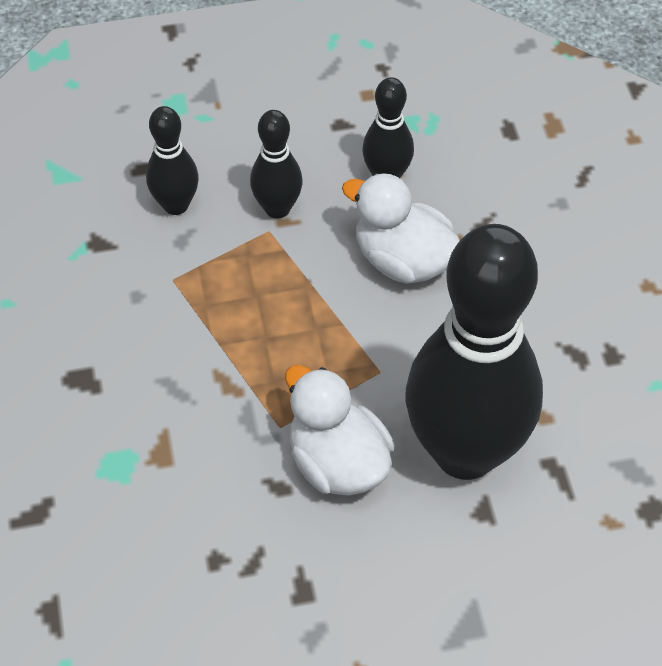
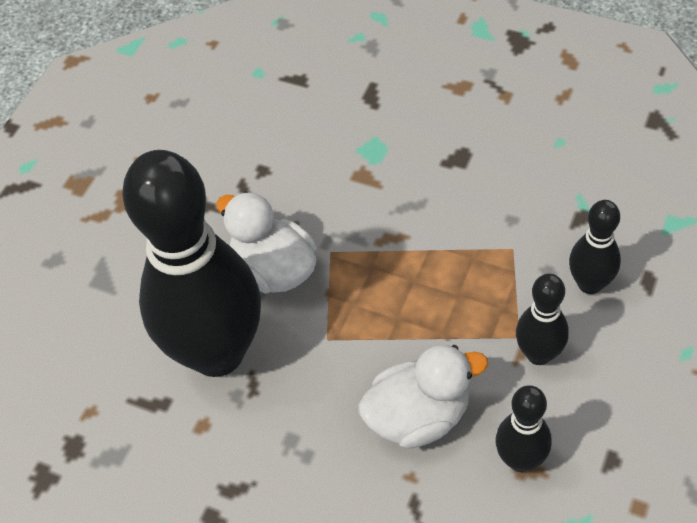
camera: 130 degrees right, 0 degrees up
(337, 462) = (274, 270): white duck -> white duck turned 135 degrees counterclockwise

